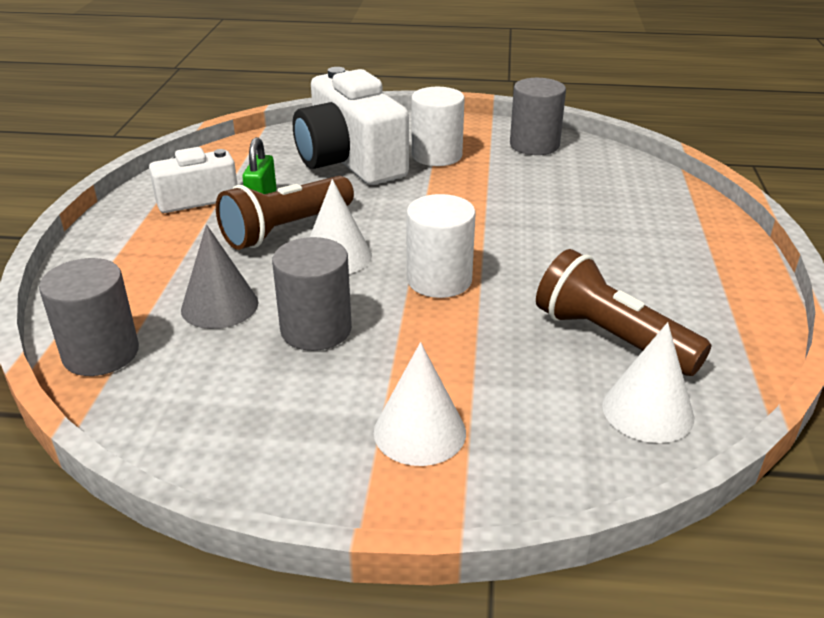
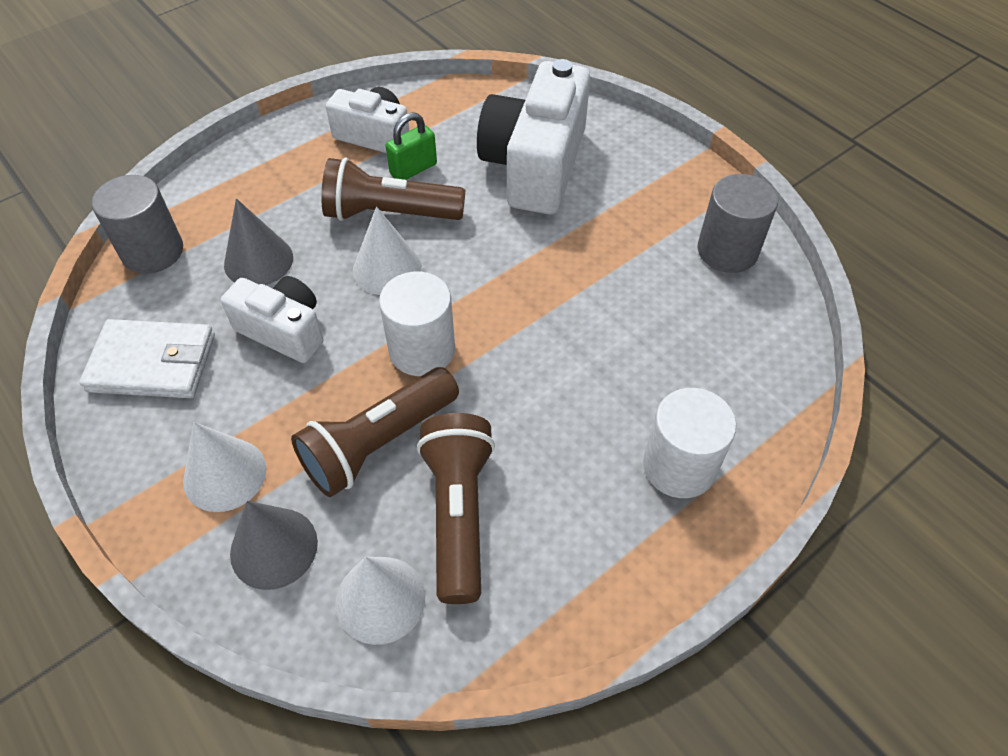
camera: 45 degrees right, 20 degrees up
(231, 414) = (153, 363): none -> white wallet
(316, 329) = (283, 331): grey cylinder -> white camera
(436, 155) = (616, 205): white cylinder -> white cylinder (679, 466)
(498, 340) = (378, 443): none -> brown flashlight
(532, 441) = (274, 547): none -> grey cone

